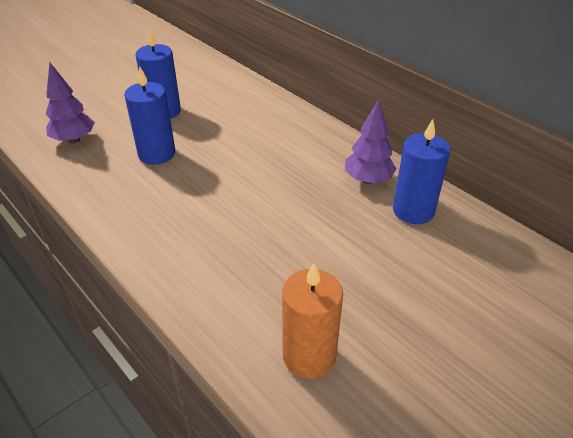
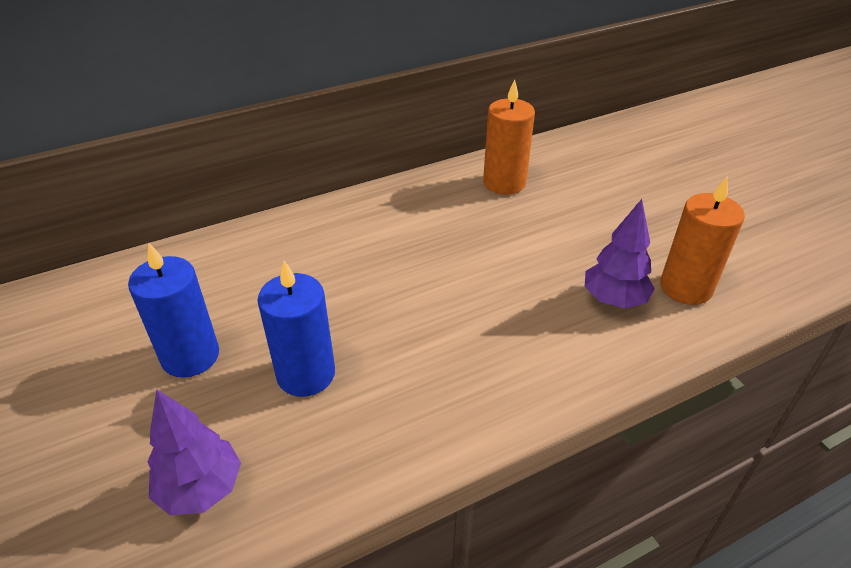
camera: 75 degrees left, 0 degrees up
(368, 180) = (446, 198): purple tree -> purple tree (614, 300)
(413, 210) = (504, 183): blue candle -> orange candle

